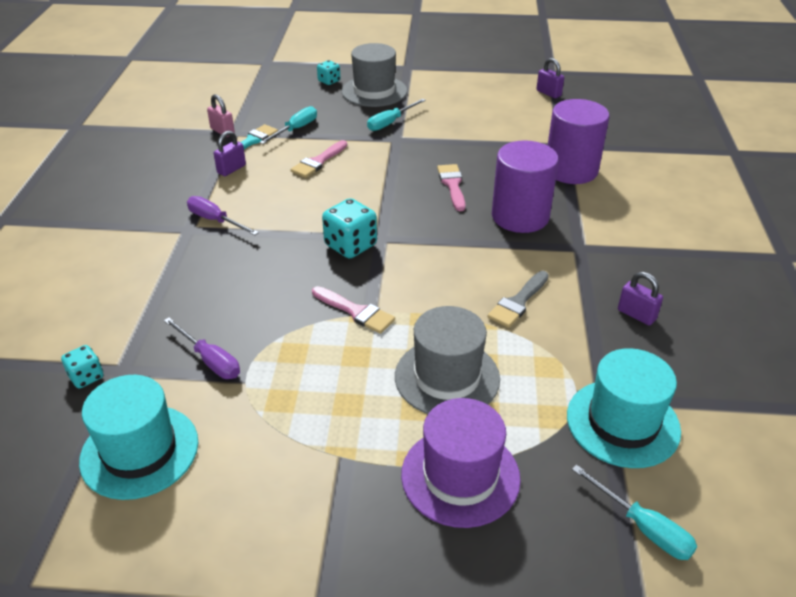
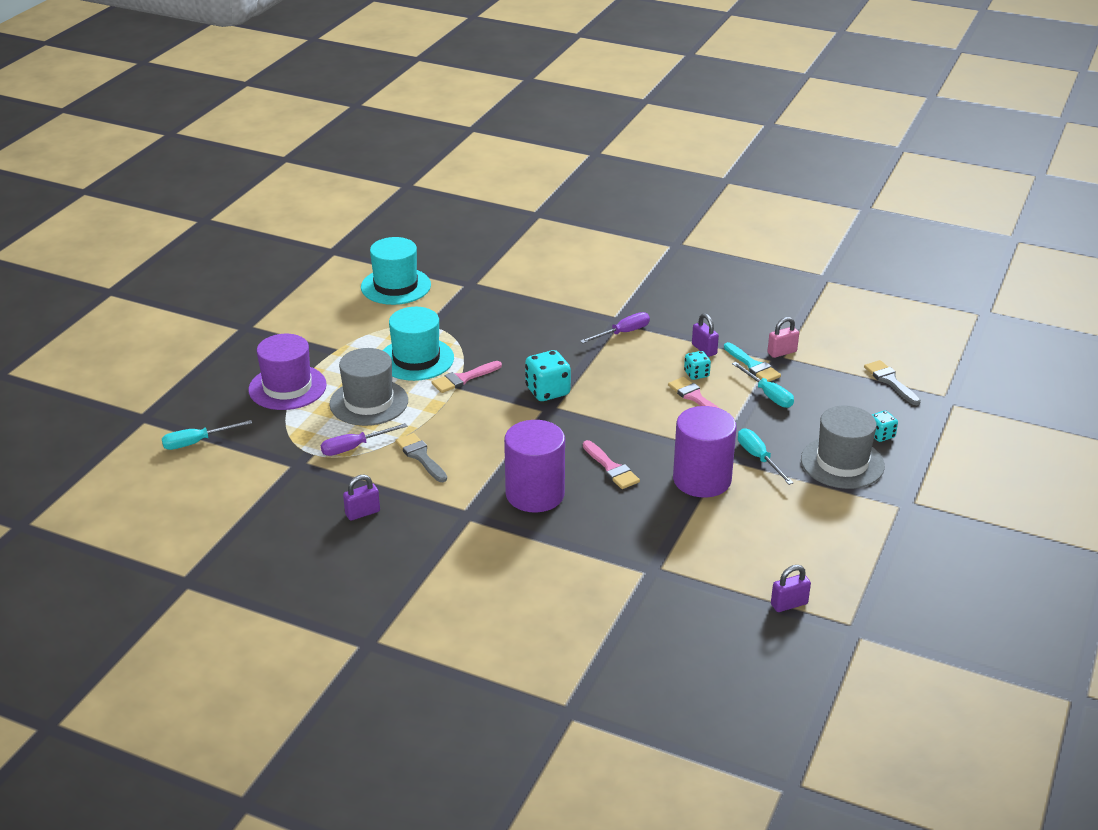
camera: 110 degrees right, 5 degrees down
(86, 377) = (472, 272): turquoise dice -> turquoise dice (696, 374)
(210, 360) = (455, 315): purple screwdriver -> purple screwdriver (354, 447)
(250, 84) = (890, 381): none -> grey brush
(452, 185) = (611, 468): pink brush -> pink brush turned 45 degrees clockwise
(571, 170) = (597, 556): purple cylinder -> purple cylinder (702, 480)
(622, 423) = (271, 464): turquoise hat -> turquoise hat (416, 359)

